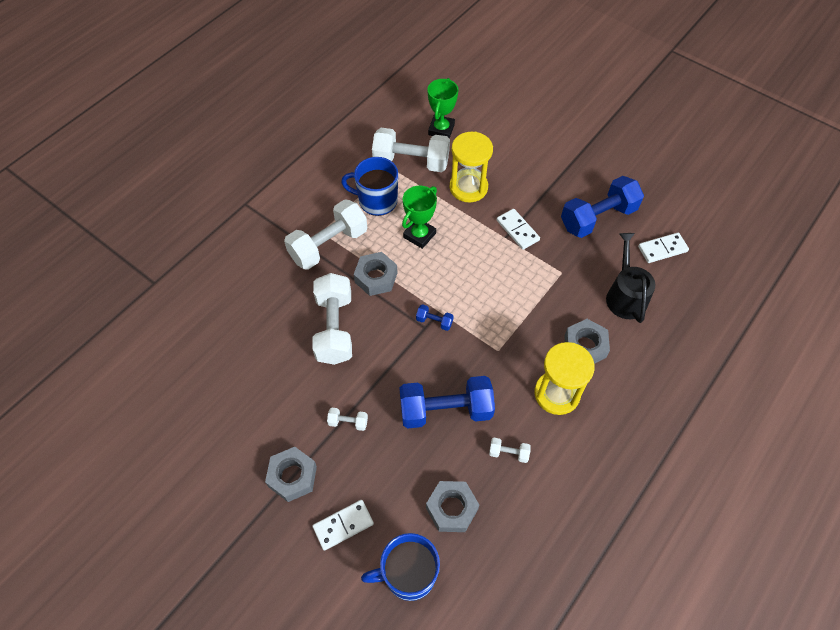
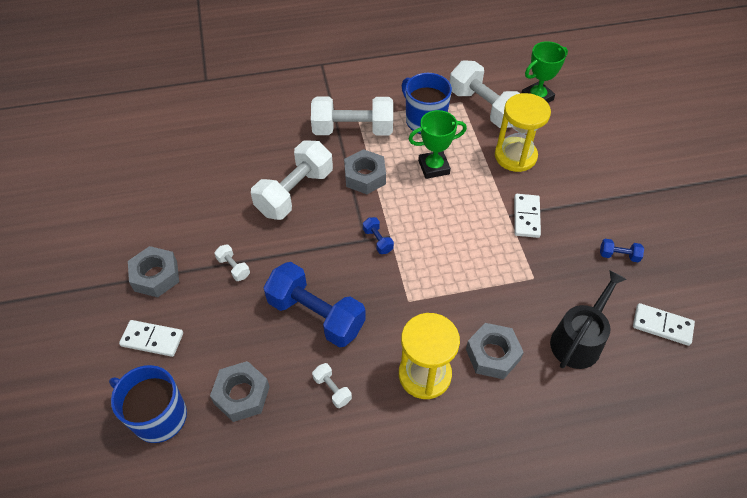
camera: 40 degrees right, 5 degrees down
(598, 218) = (618, 255): blue dumbbell -> blue dumbbell, size x0.42

